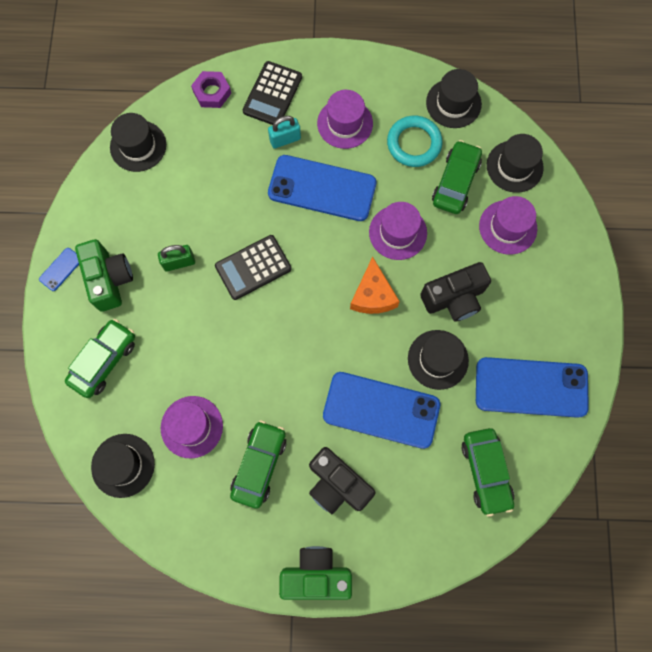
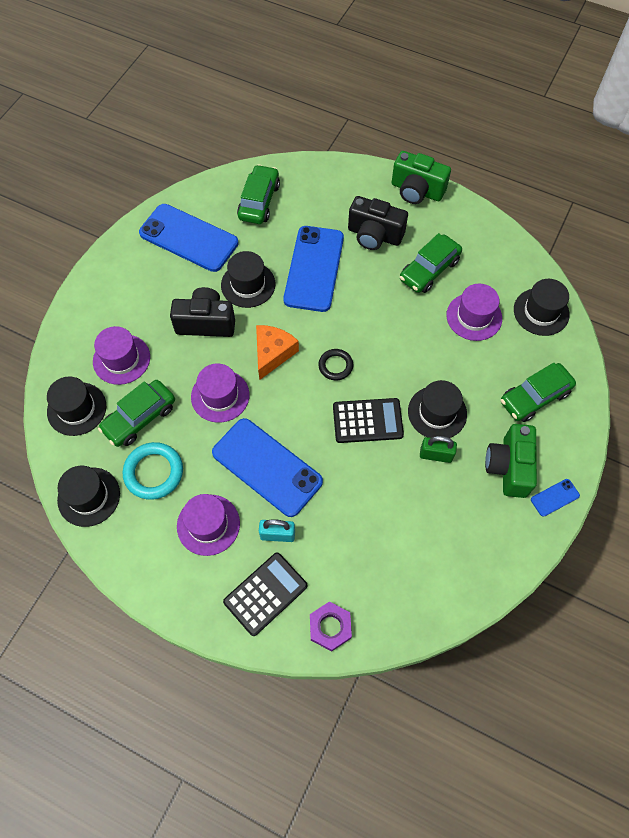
camera: 155 degrees left, 10 degrees down
(138, 146) = (435, 598): black hat -> black hat (437, 412)
(307, 309) = (335, 366): none -> black ring
(337, 484) = (374, 235): black camera -> black camera turned 135 degrees clockwise
(381, 410) = (314, 269): blue phone -> blue phone turned 60 degrees clockwise

